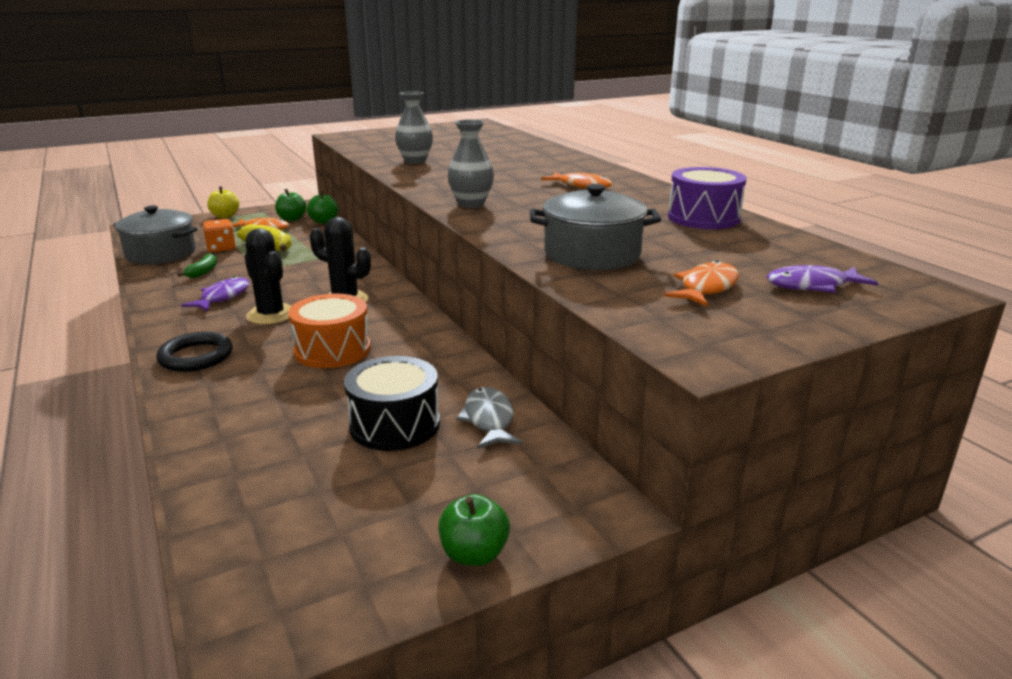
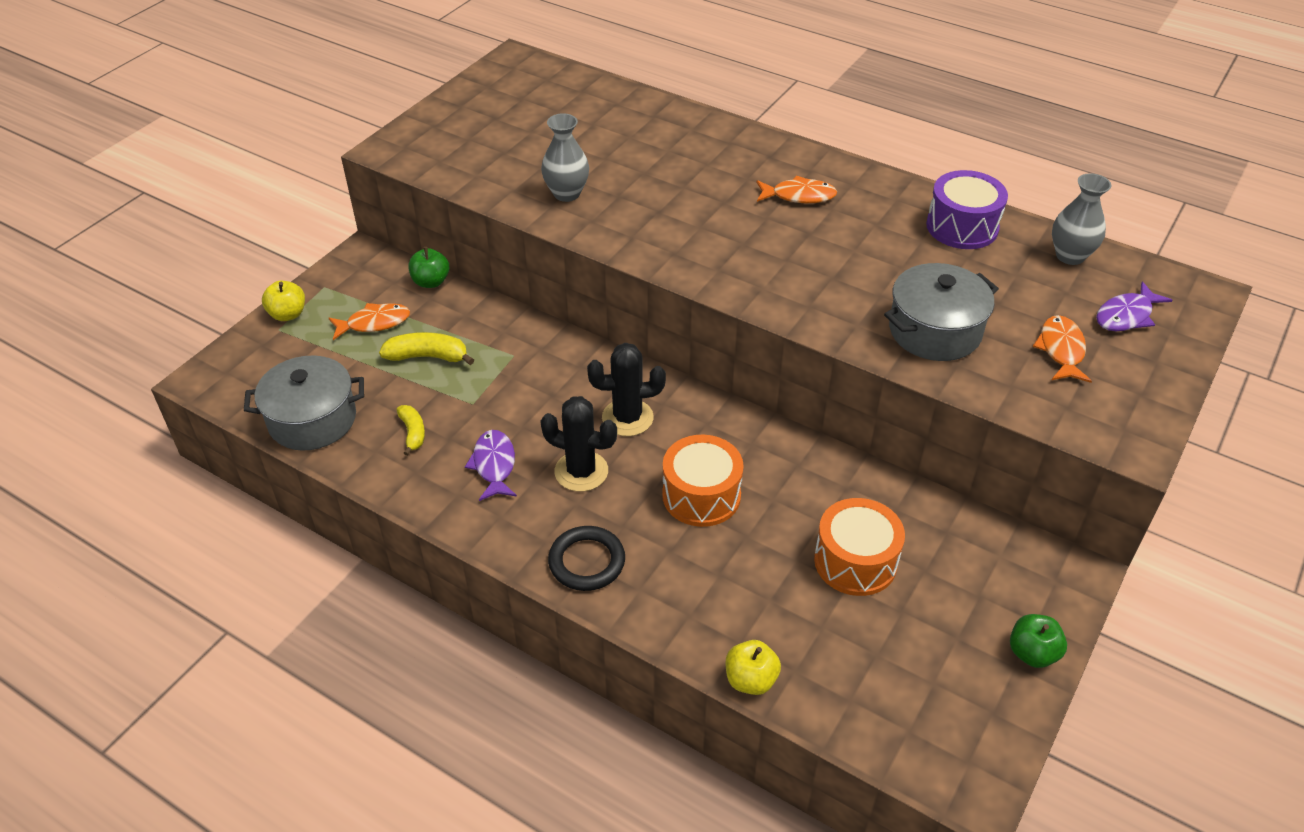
camera: 30 degrees left, 20 degrees up
(190, 464) = (750, 680): none -> yellow apple
(203, 272) = (413, 433): green banana -> yellow banana
(221, 248) = (375, 382): orange dice -> none
(292, 219) = (384, 290): green apple -> none
(394, 424) = (855, 561): black drum -> orange drum
(471, 204) = (737, 275): grey vase -> grey vase (1070, 256)
(489, 420) = (918, 522): grey fish -> none

